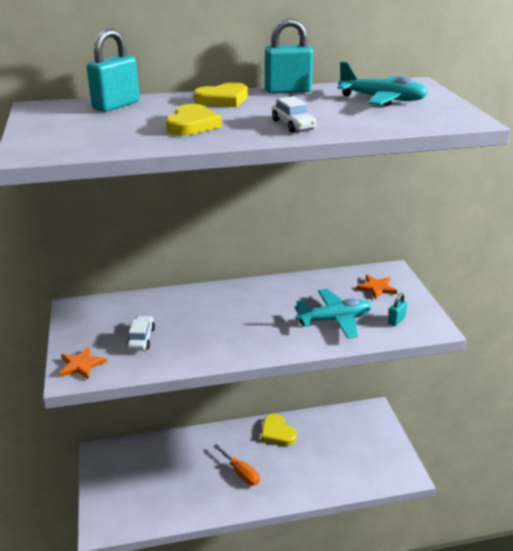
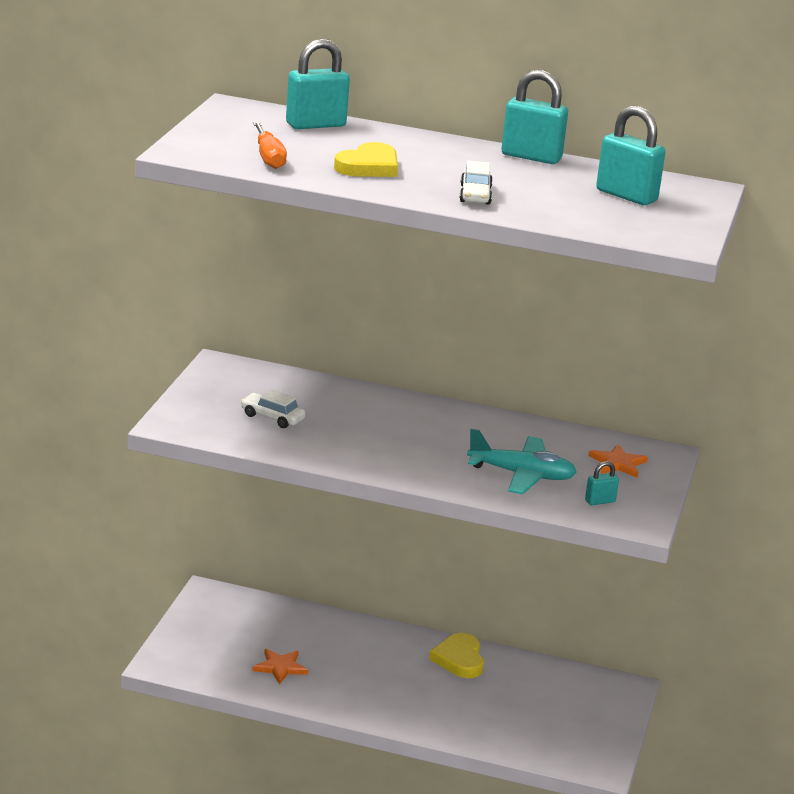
camera: 25 degrees right, 5 degrees down
(81, 365) = (187, 419): orange star -> orange star (280, 667)
(141, 338) = (272, 417): white car -> white car turned 90 degrees counterclockwise
(223, 99) = (440, 148): yellow heart -> none
(241, 473) = (373, 679): orange screwdriver -> orange screwdriver (268, 157)
(382, 100) = (626, 196): turquoise plane -> turquoise padlock

